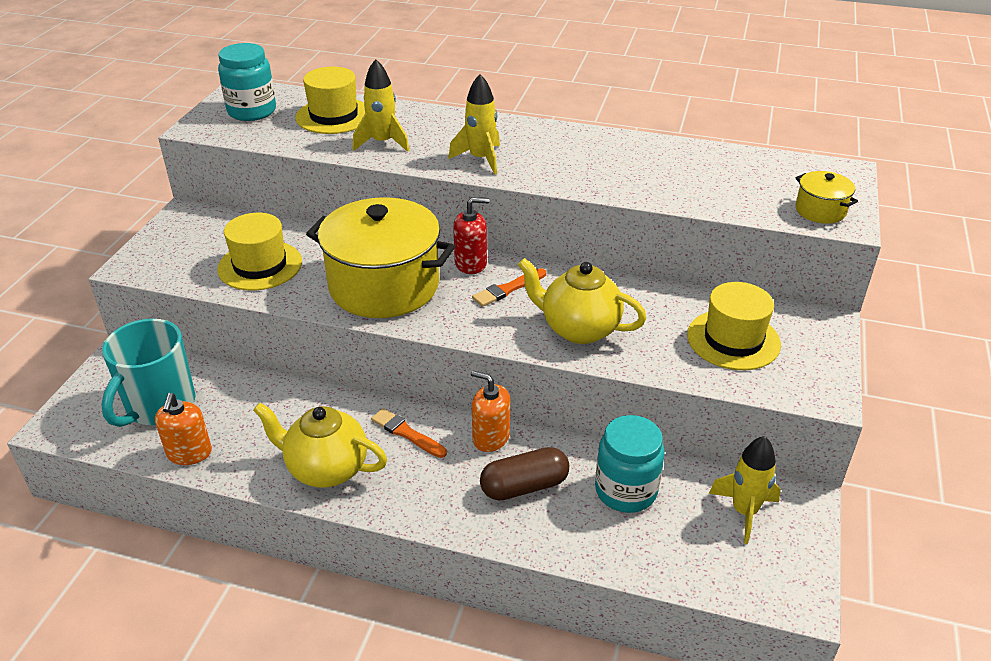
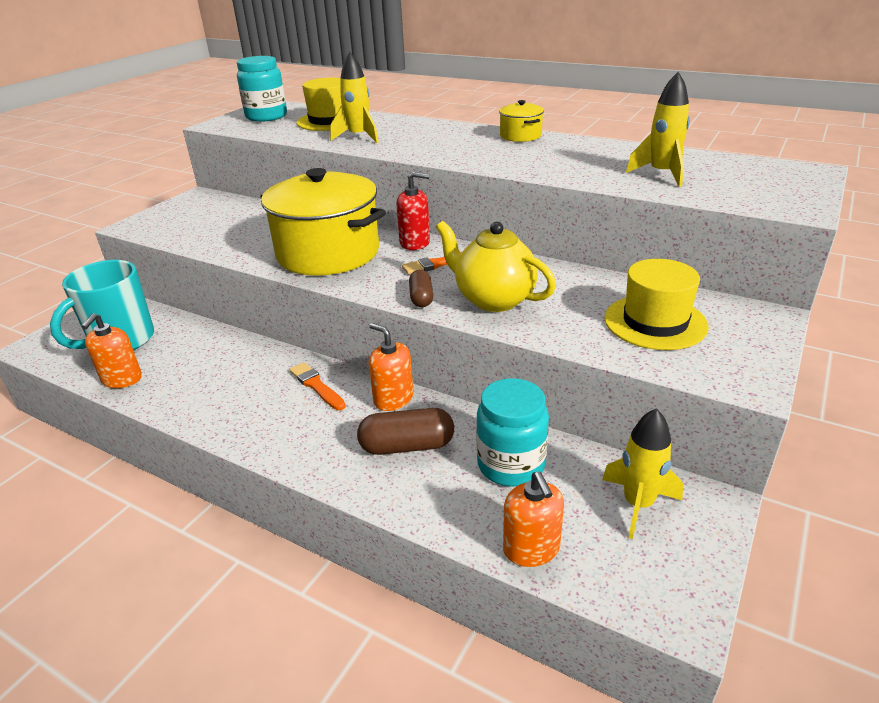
camera: 15 degrees right, 5 degrees down
(260, 265) = (233, 232): yellow hat -> none
(326, 469) = (229, 406): yellow teapot -> none
(480, 159) = (438, 149): yellow rocket -> yellow rocket (661, 174)
(507, 334) = (421, 298): none -> brown capsule
(668, 567) = (531, 549): none -> orange soap dispenser
(820, 211) = (771, 198): yellow pot -> yellow pot (520, 136)

